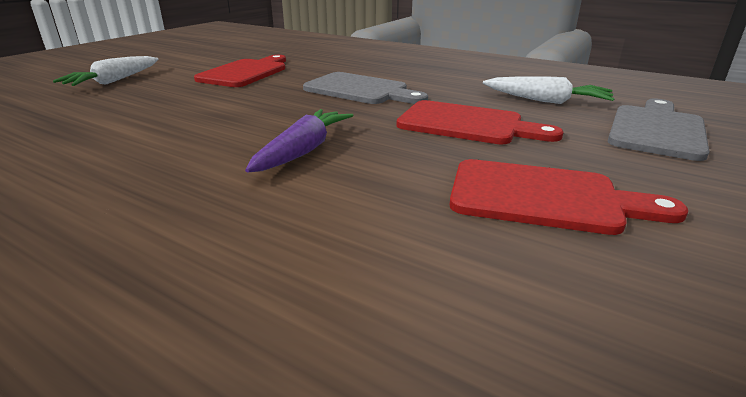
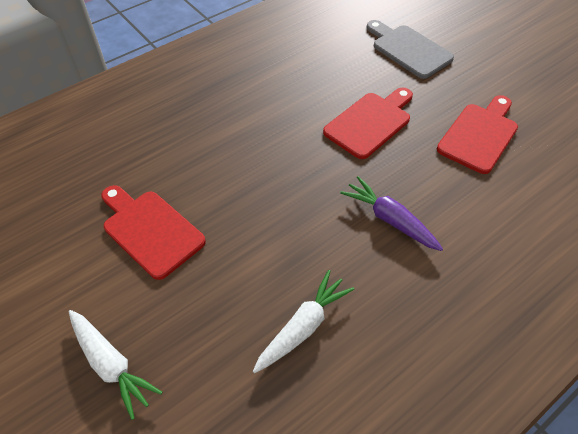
camera: 70 degrees left, 25 degrees up
(360, 90) = (263, 155): grey cutting board -> none
(546, 101) = (340, 66): white carrot -> white carrot (303, 326)

